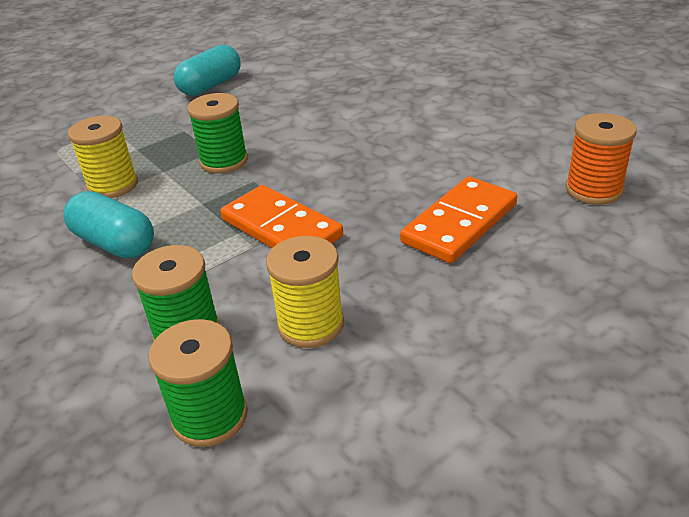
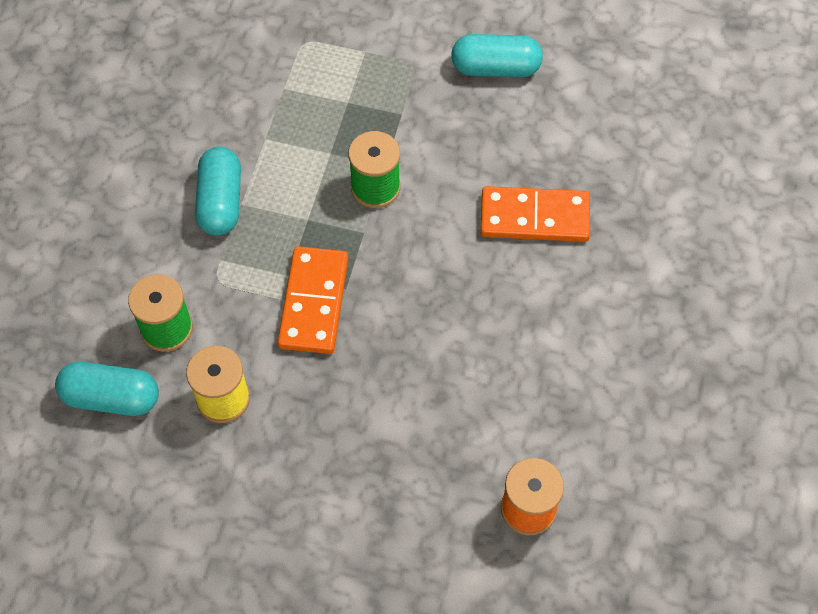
camera: 50 degrees right, 25 degrees up
(113, 185) = (286, 134): yellow spool -> none
(210, 416) = (111, 397): green spool -> turquoise capsule
(460, 224) = (406, 429): orange domino -> orange domino (534, 217)

